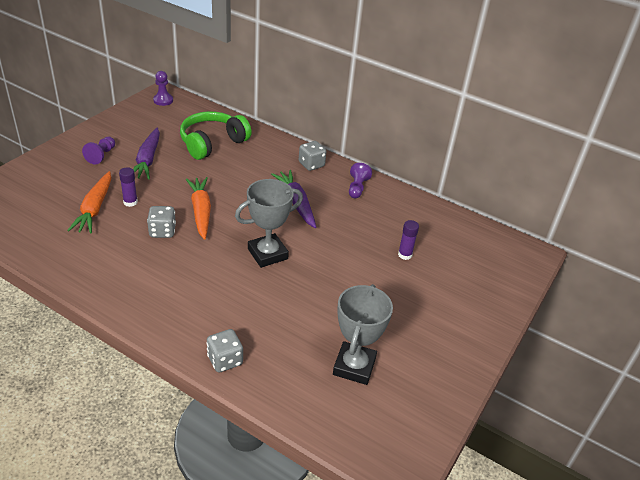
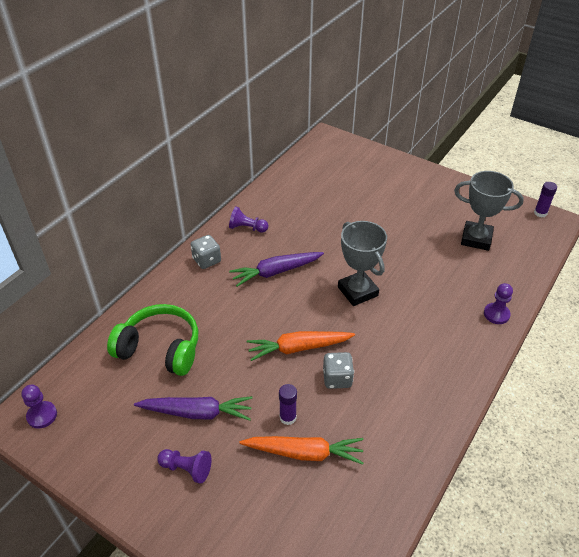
camera: 85 degrees left, 5 degrees up
(212, 143) = (160, 349): green headphones -> green headphones turned 150 degrees clockwise
(225, 360) = (496, 314): grey dice -> purple pawn
(405, 255) = (342, 204): purple glue stick -> purple glue stick (540, 213)

